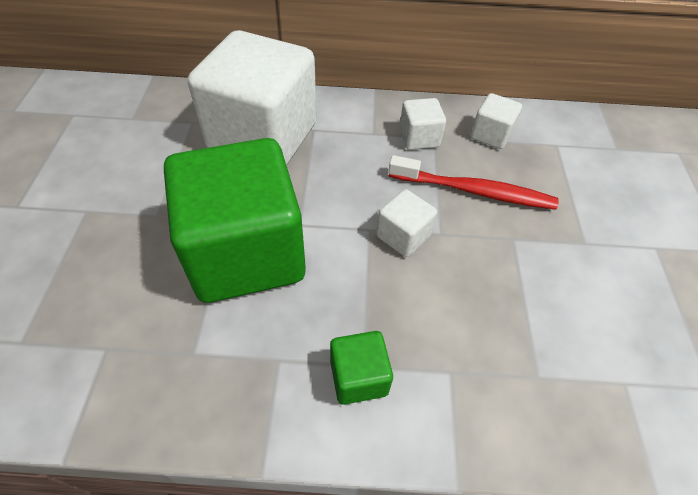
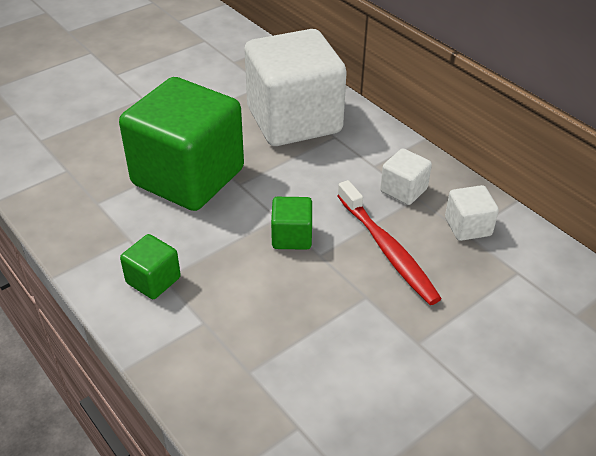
camera: 50 degrees right, 10 degrees down
(403, 236) = (291, 237): white cube -> green cube

